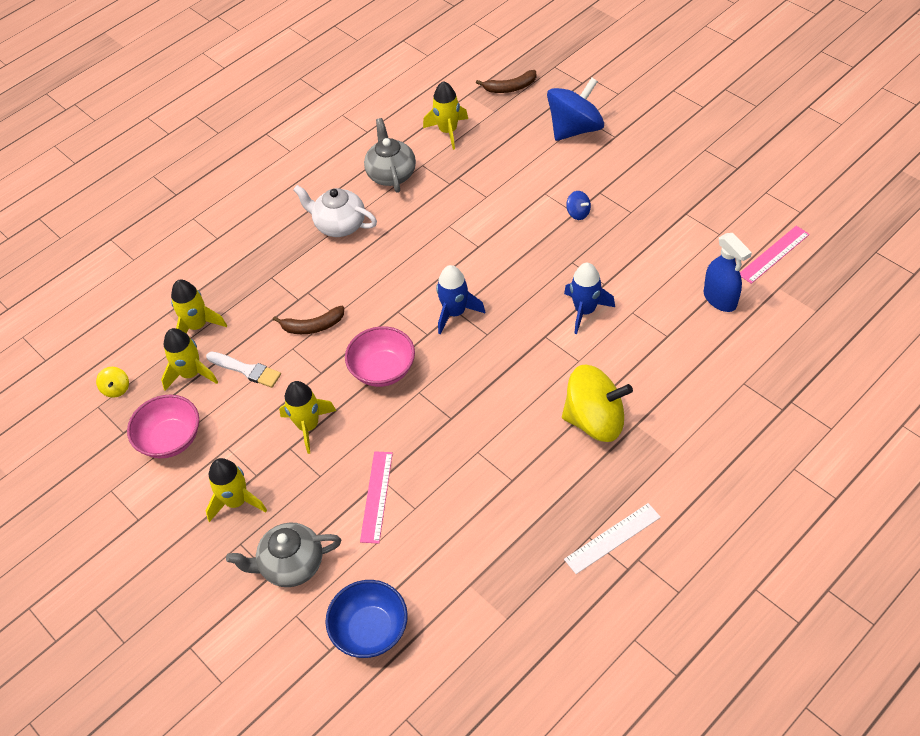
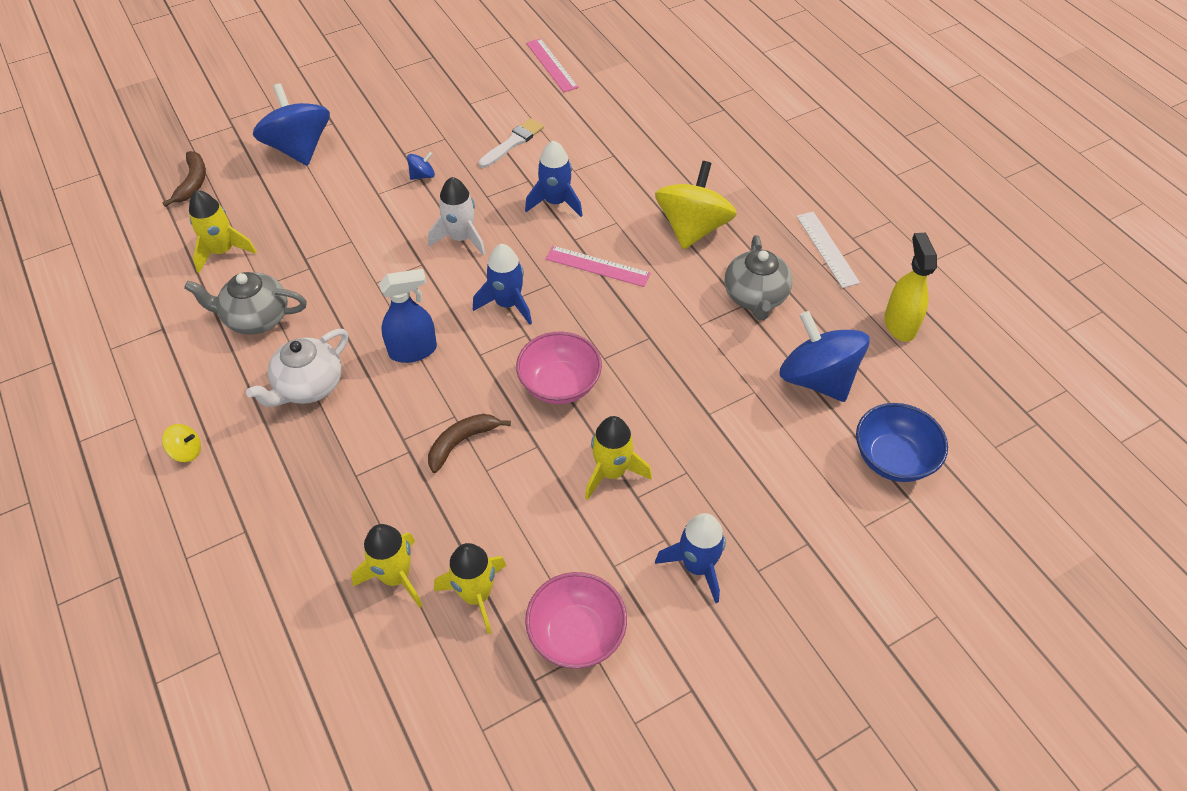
camera: 80 degrees left, 0 degrees up
(116, 389) = (460, 699): yellow spinning top -> yellow spinning top (187, 451)
(237, 501) = (697, 566): yellow rocket -> blue rocket
(246, 370) = (498, 527): white brush -> white brush (513, 142)
(291, 565) = (798, 520): grey teapot -> grey teapot (755, 297)
(313, 326) = (461, 442): brown banana -> brown banana turned 135 degrees counterclockwise
(376, 496) = (730, 422): pink ruler -> pink ruler (597, 266)
(443, 555) = (817, 378): none -> blue spinning top
(515, 261) = (461, 238): none -> white rocket
(533, 617) = (899, 324): none -> yellow spray bottle
(720, 299) = (587, 111): blue spray bottle -> blue spray bottle (413, 350)

